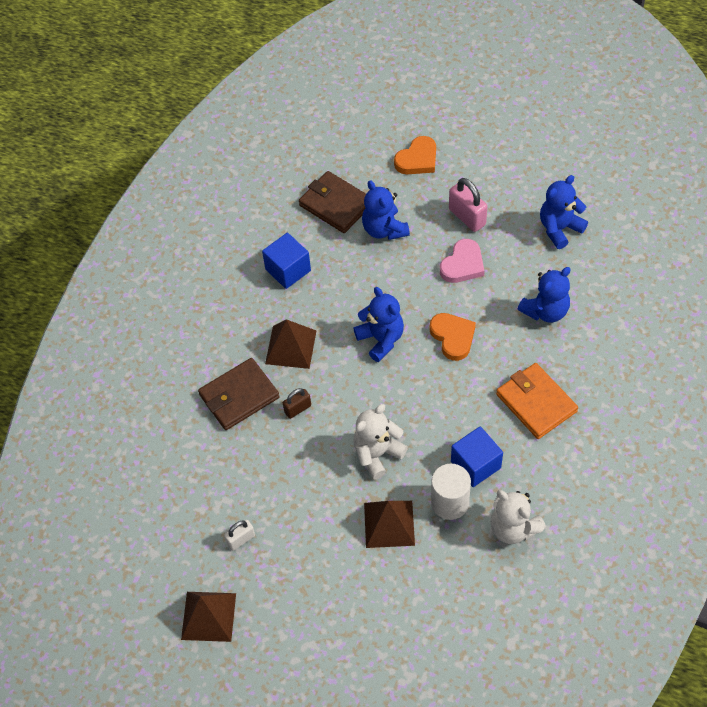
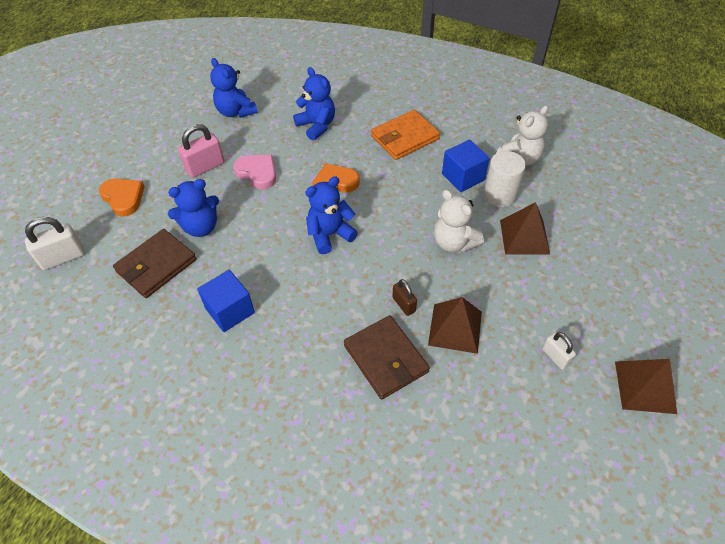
camera: 90 degrees left, 5 degrees down
(290, 347) = (329, 309): brown pyramid -> brown pyramid (455, 328)
(342, 134) = (63, 258): none -> white padlock

